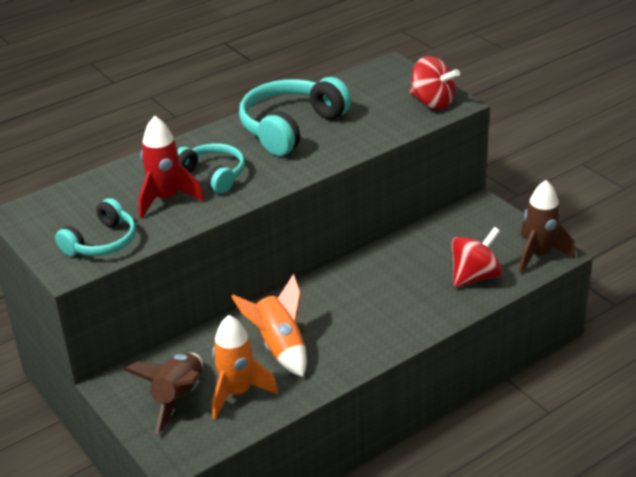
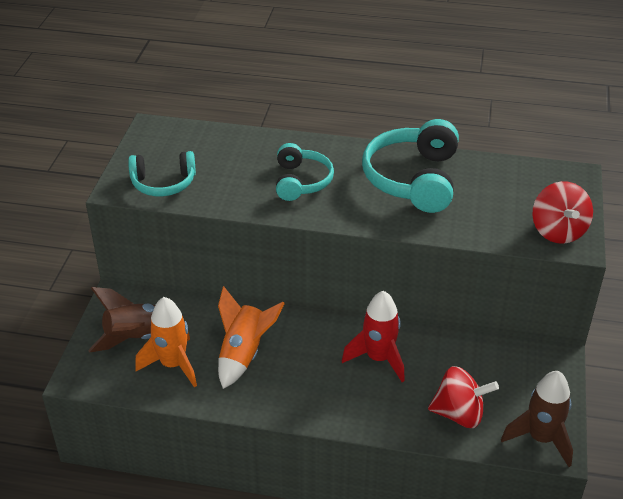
camera: 45 degrees right, 5 degrees up
(166, 199) = (246, 179): red rocket -> red rocket (378, 358)
(291, 127) = (413, 179): turquoise headphones -> turquoise headphones turned 75 degrees counterclockwise

